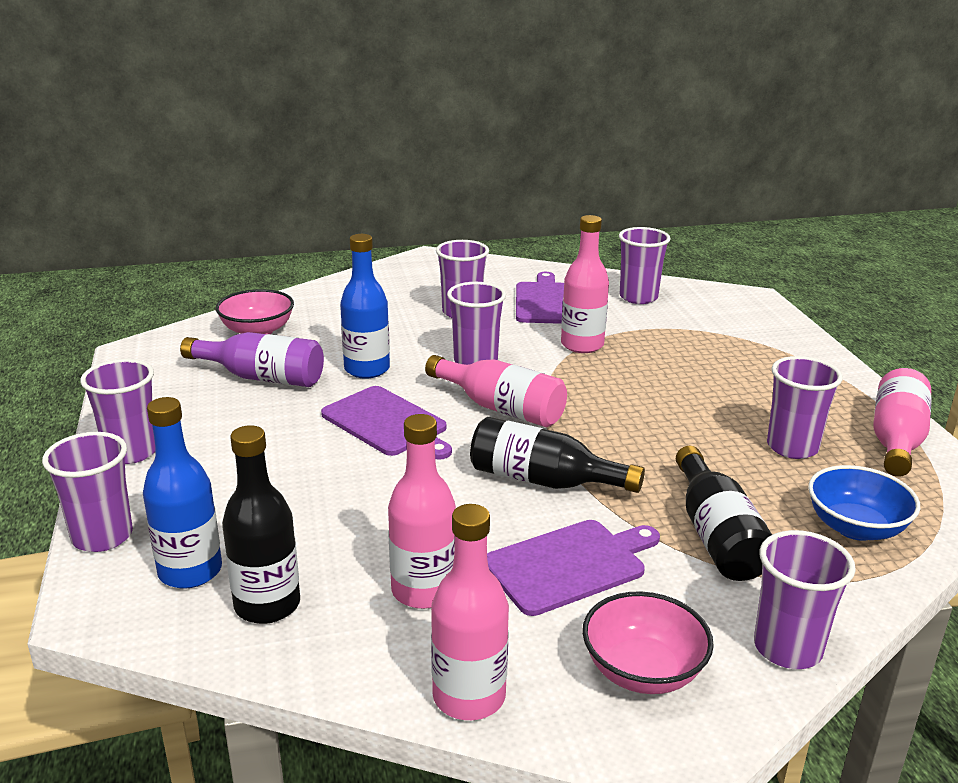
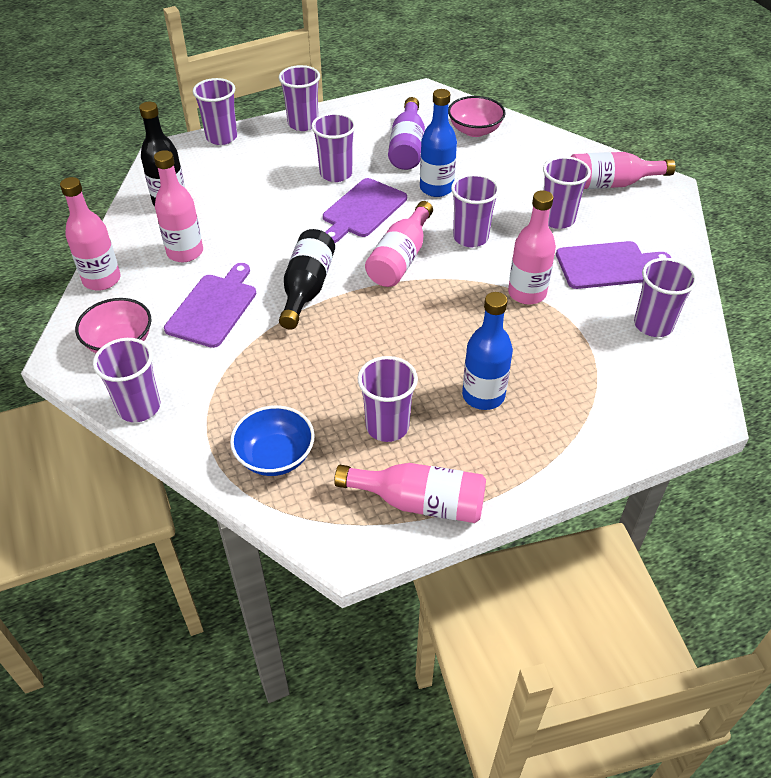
camera: 80 degrees right, 20 degrees up
(190, 571) = (195, 171): blue bottle -> blue bottle (483, 395)
(289, 435) = (336, 174): none -> purple cup
(413, 280) = (610, 184): none -> pink bottle
(570, 565) = (214, 308): purple cutting board -> purple cutting board turned 120 degrees counterclockwise
(717, 535) = (254, 376): black bottle -> none

